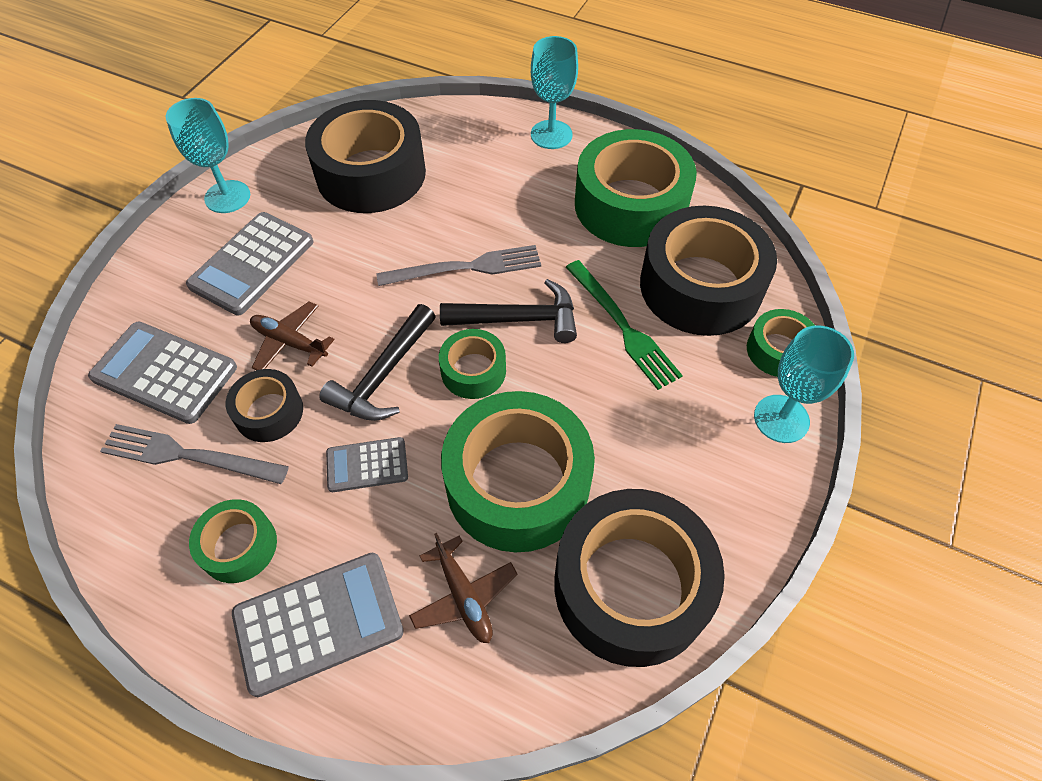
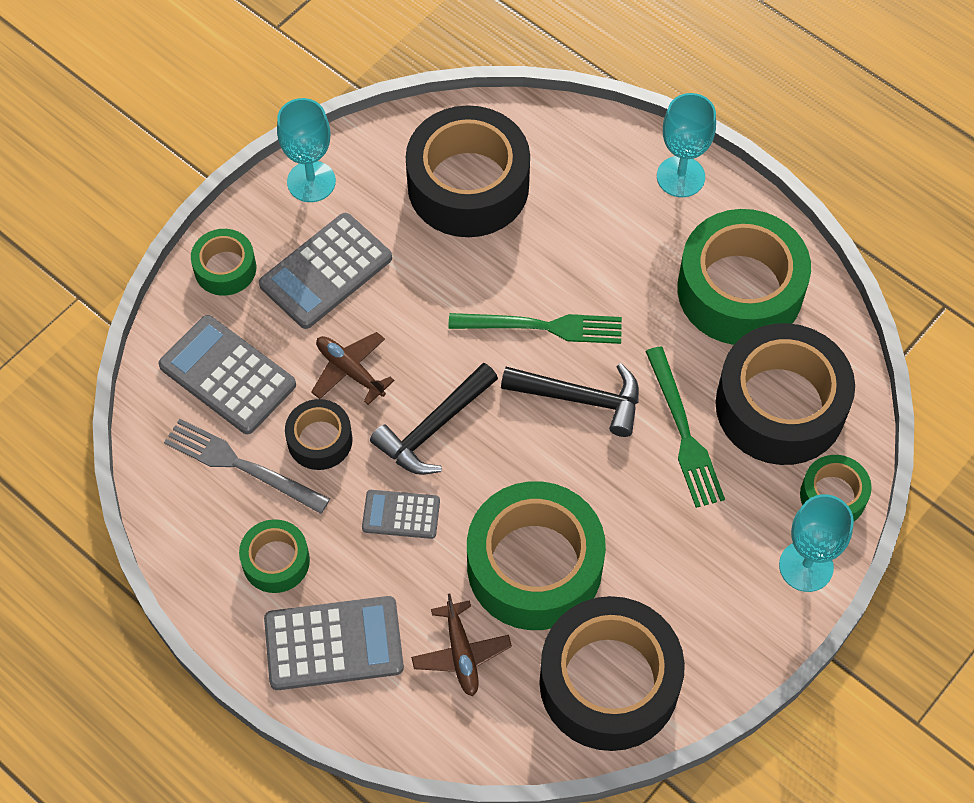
camera: 15 degrees right, 5 degrees up
(466, 268) = (542, 327): grey fork -> green fork
(473, 371) = (521, 444): green tape -> green tape (225, 268)

